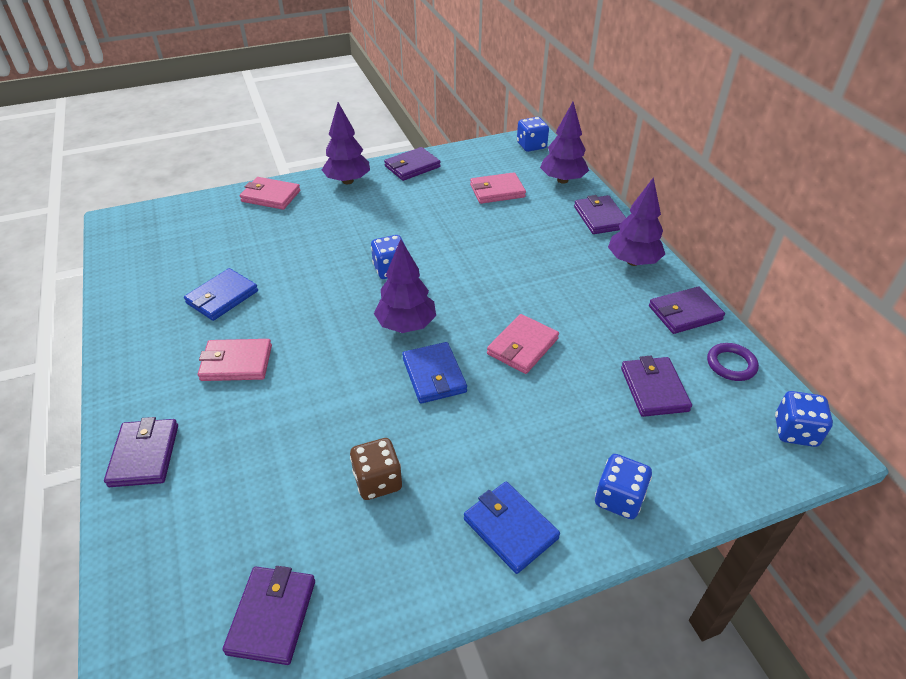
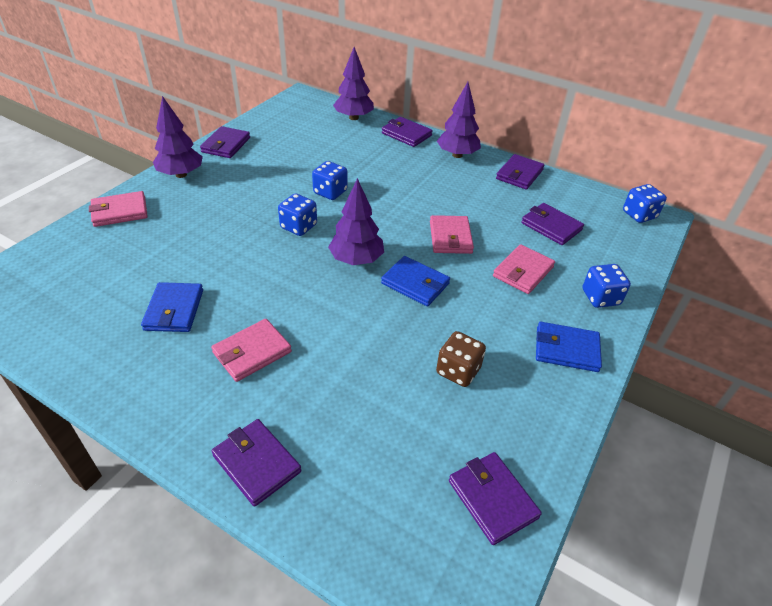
camera: 40 degrees left, 0 degrees up
(497, 191) = (315, 141): pink wallet -> pink wallet (523, 272)
(531, 146) = (304, 100): blue dice -> blue dice (330, 192)
(731, 364) = (573, 193): purple ring -> none

